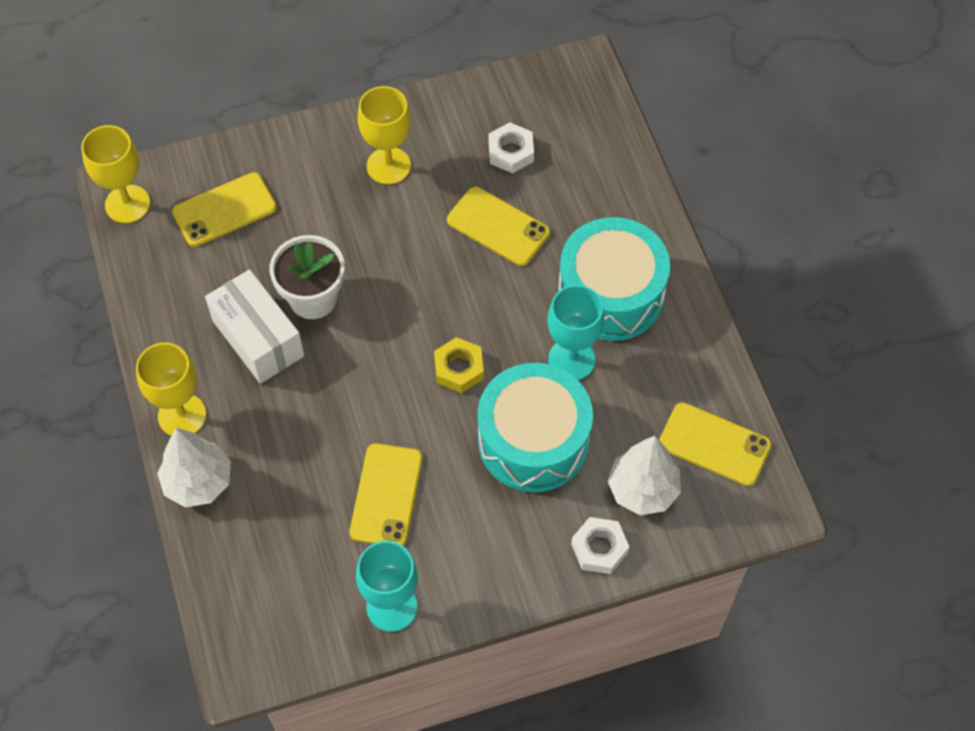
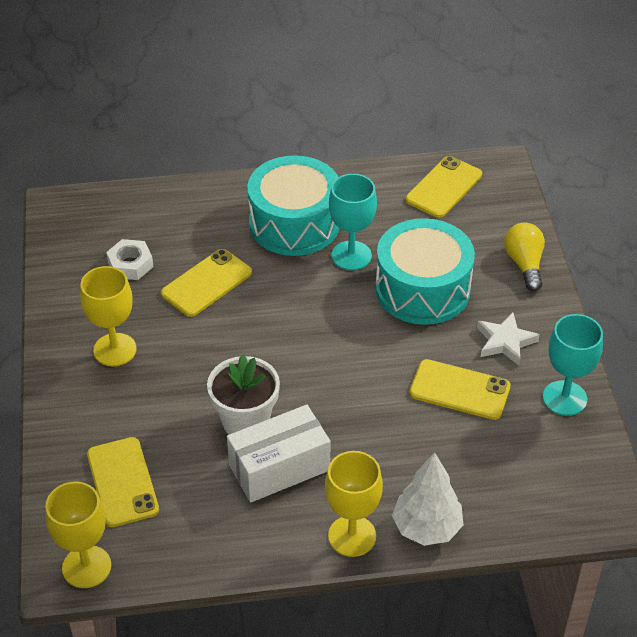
camera: 80 degrees left, 15 degrees down
(459, 369) = (344, 327): yellow nut -> none
(467, 536) = (505, 342): none -> white star
(599, 548) = (524, 264): white nut -> yellow light bulb
(642, 490) = (477, 232): white tree -> none

